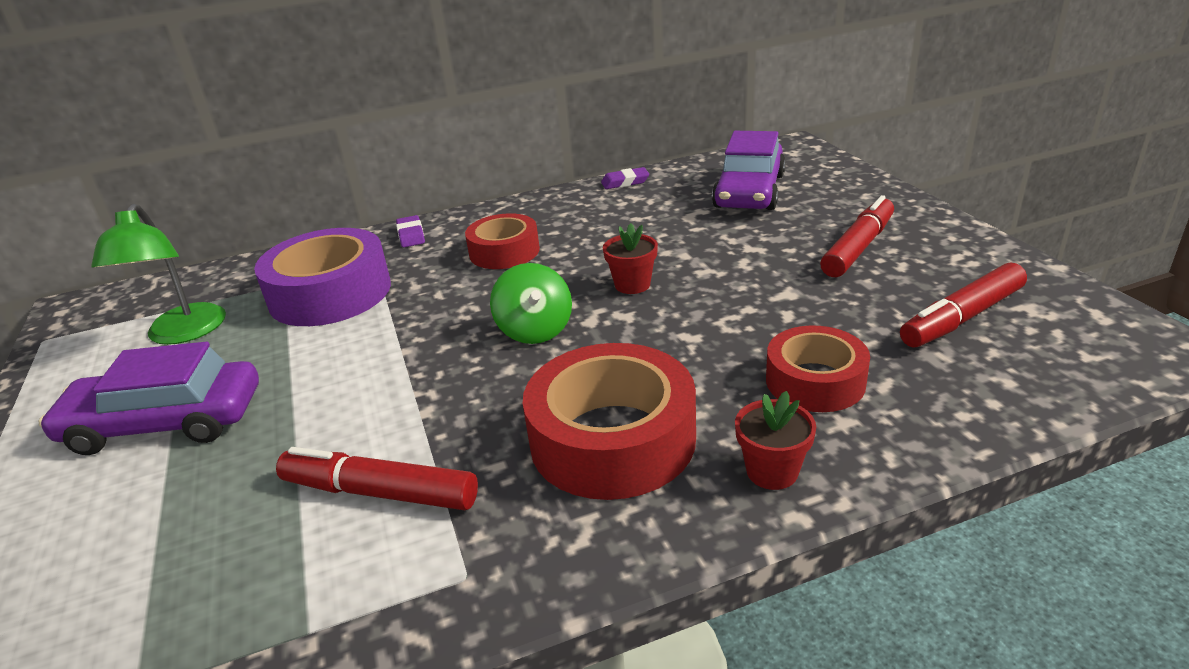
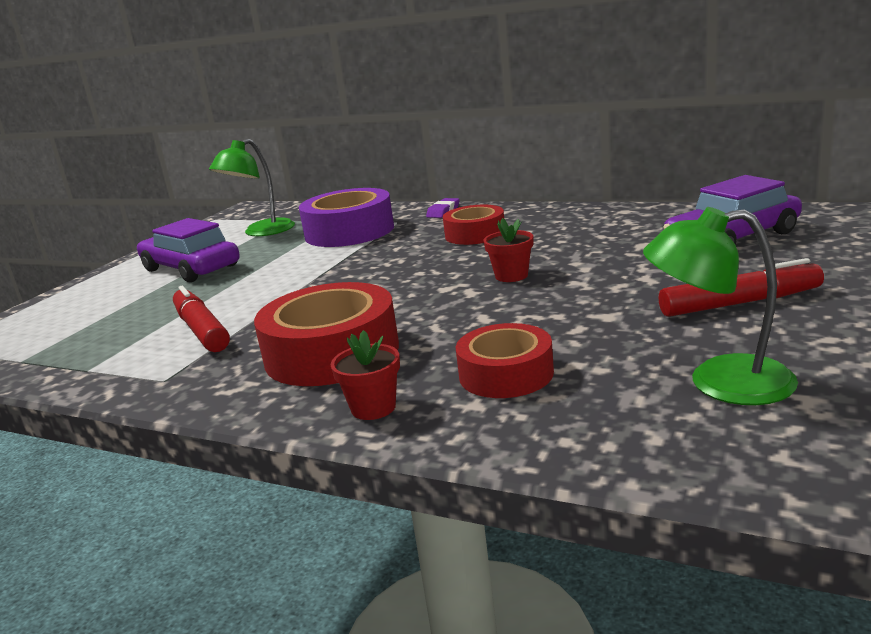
camera: 45 degrees right, 10 degrees down
(535, 330) = (406, 283): green spinning top -> none
(625, 182) = (642, 210): purple eraser -> none
(962, 318) = (719, 382): red marker -> green lamp

